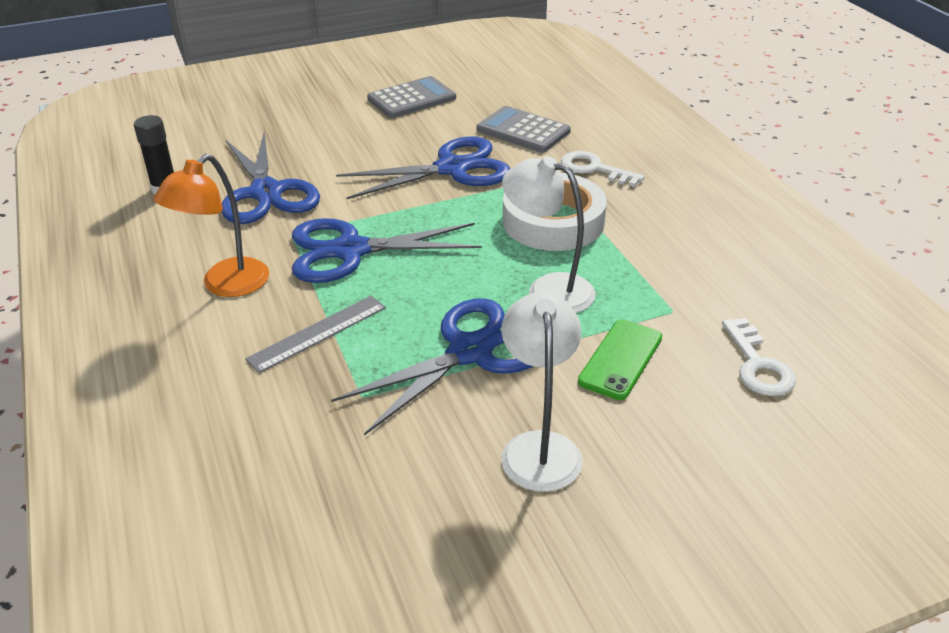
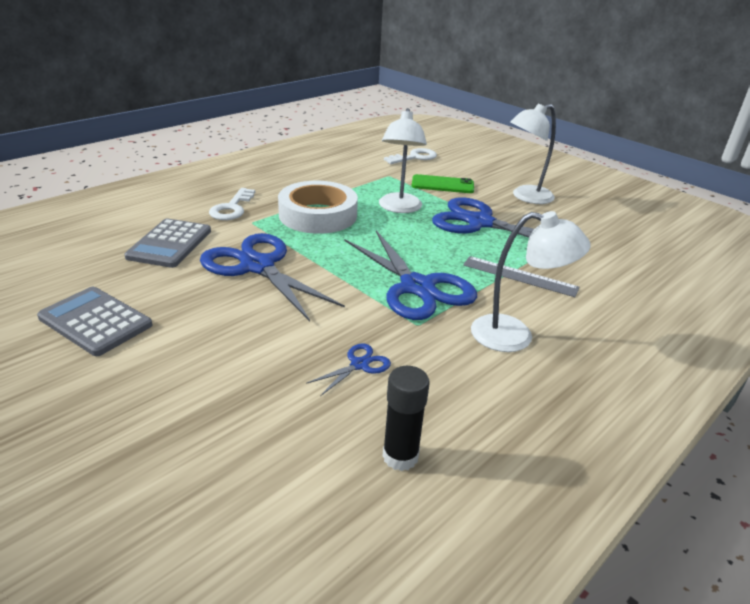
camera: 115 degrees left, 5 degrees down
(226, 285) = (515, 336): orange lamp -> white lamp
(266, 192) = (359, 365): blue scissors -> blue scissors, size x0.43

